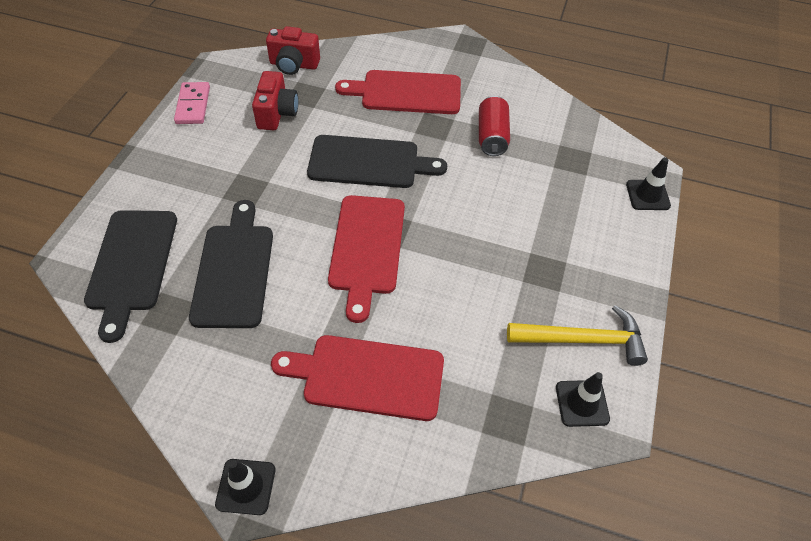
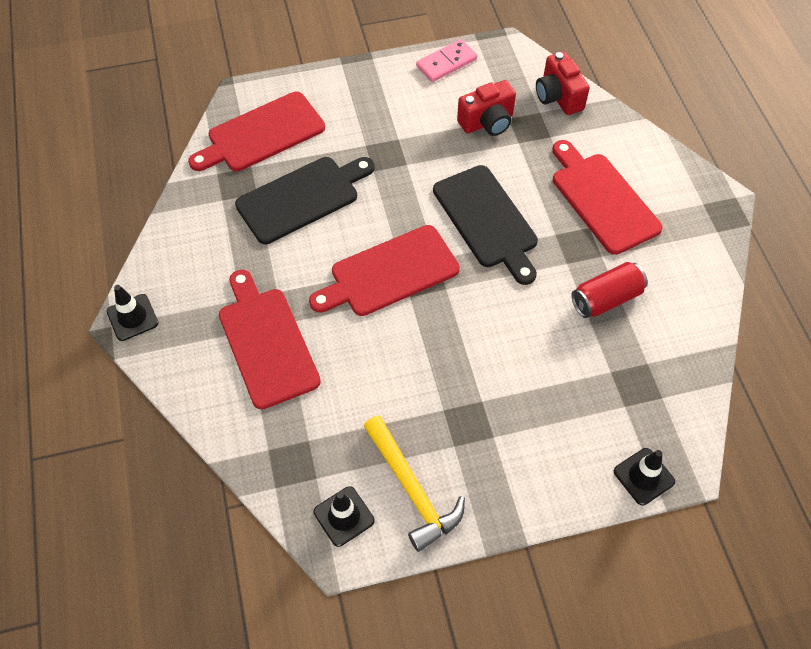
camera: 60 degrees right, 5 degrees up
(131, 265) = (261, 134): black cutting board -> red cutting board

